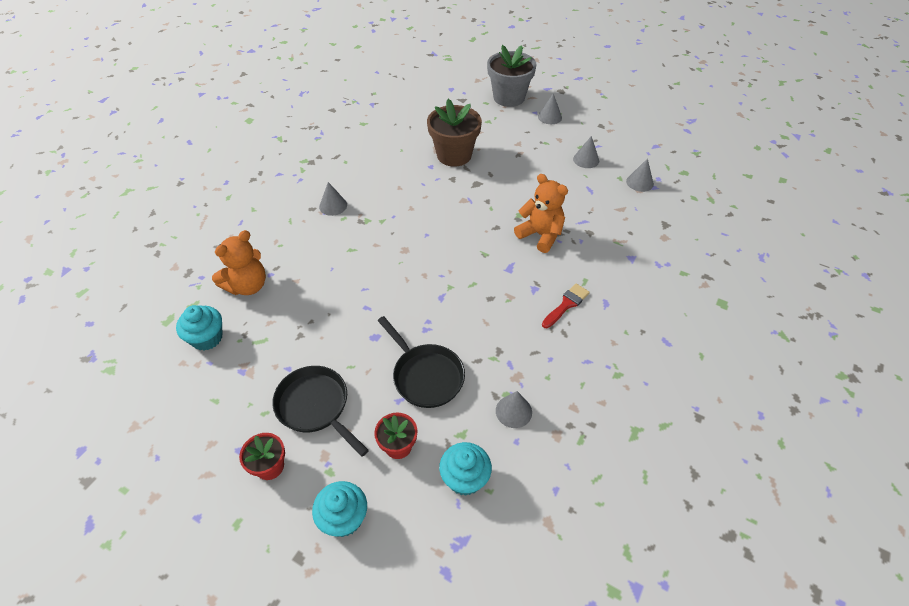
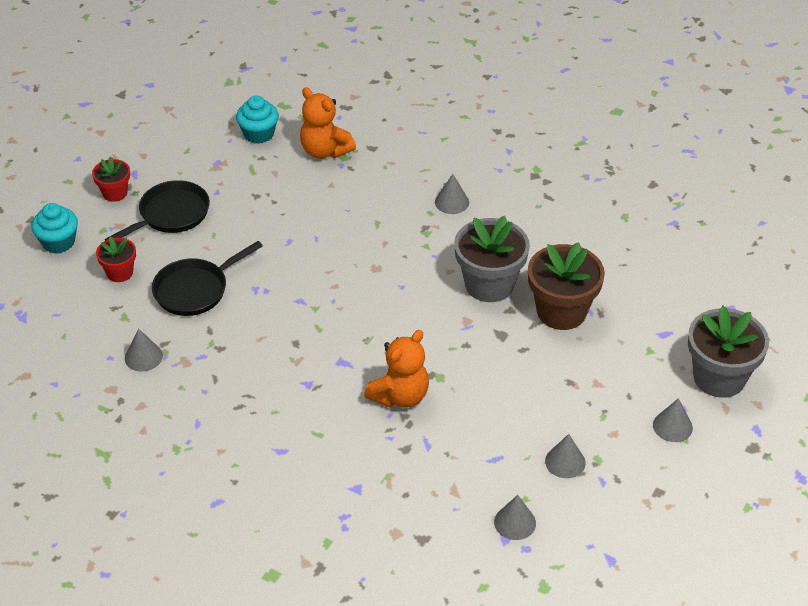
camera: 90 degrees right, 5 degrees down
(426, 188) = (489, 284): none -> grey flower pot
(465, 478) = (79, 319): turquoise cupcake -> none
(566, 304) = (281, 412): red brush -> none

